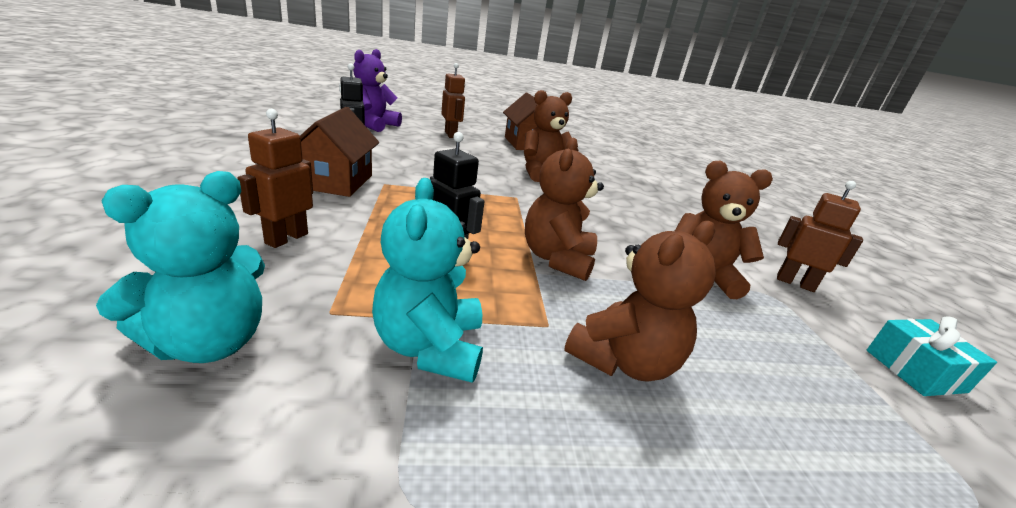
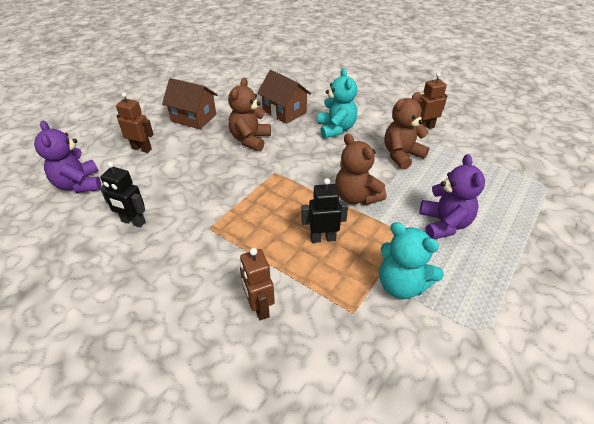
camera: 45 degrees left, 15 degrees up
(209, 342) = (353, 370): turquoise teddy bear -> turquoise teddy bear (336, 129)
(336, 181) = (186, 253): brown house -> brown house (284, 112)
(624, 361) = (444, 224): brown teddy bear -> purple teddy bear
(914, 371) = (491, 144): turquoise gift -> none

